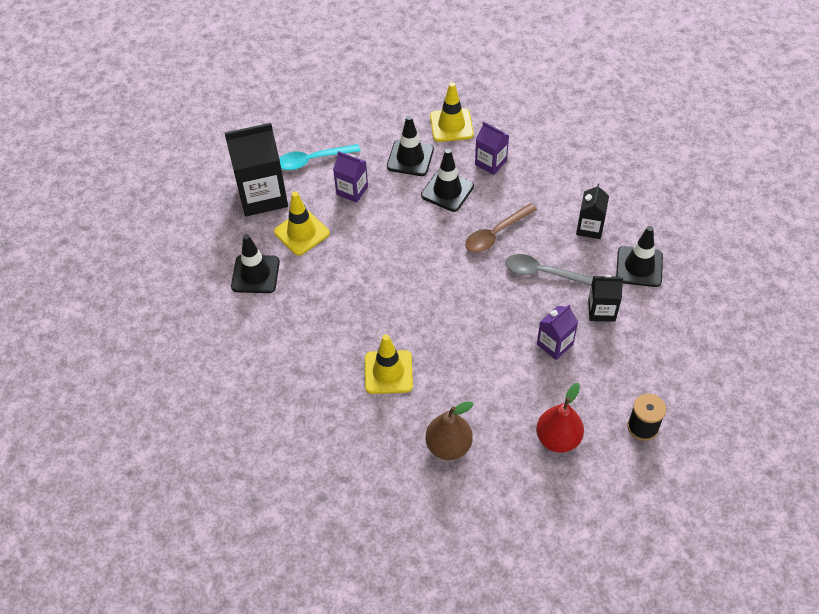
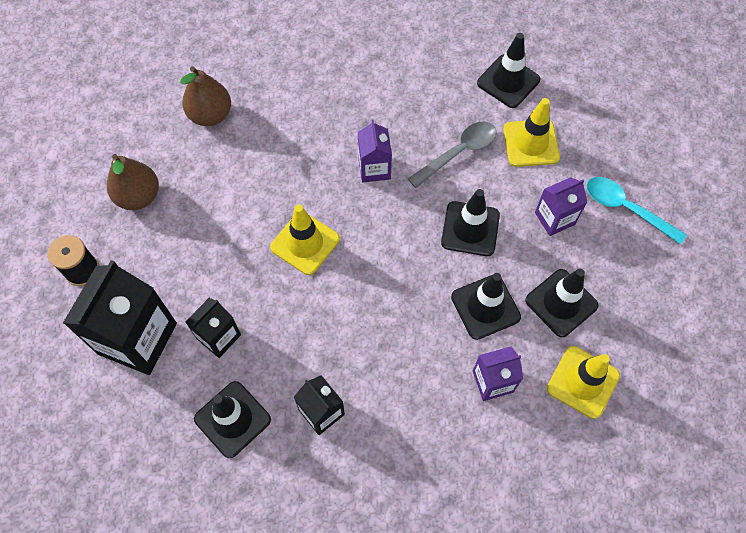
camera: 125 degrees right, 10 degrees up
(262, 195) = (606, 138): black carton -> black carton (137, 338)
(312, 160) = (626, 208): turquoise spoon -> turquoise spoon turned 75 degrees counterclockwise
(388, 372) = (316, 117): yellow traffic cone -> yellow traffic cone (305, 243)
(399, 228) = (470, 229): none -> black traffic cone
(496, 234) = (390, 311): brown spoon -> none
(543, 273) = (307, 318): grey spoon -> grey spoon (458, 152)
(555, 344) = (223, 265): purple carton -> purple carton (374, 168)
(558, 438) = (138, 196): red pear -> brown pear

